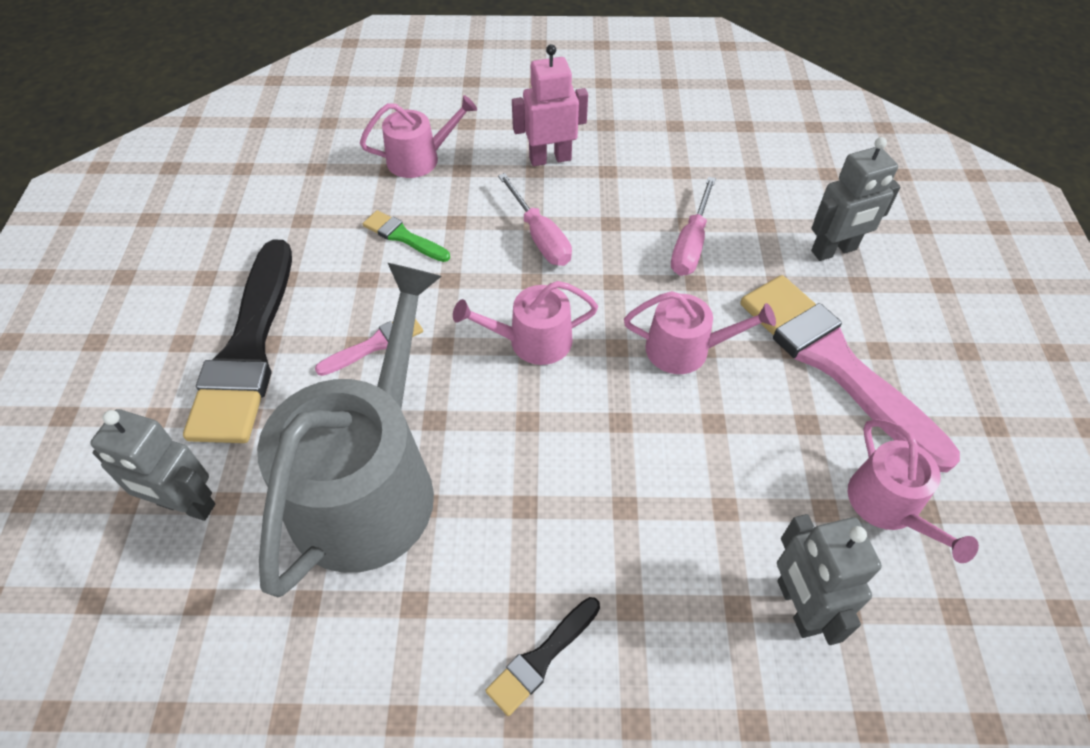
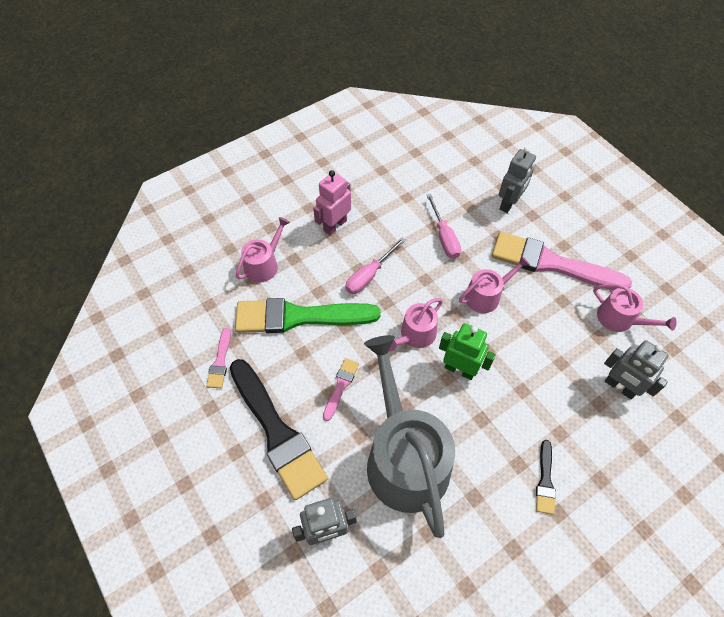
camera: 35 degrees left, 5 degrees up
(265, 235) = (220, 362): none -> pink brush
(403, 236) = (298, 317): green brush -> green brush, size x2.25
(540, 237) = (369, 275): pink screwdriver -> pink screwdriver turned 105 degrees clockwise
(555, 421) = (459, 369): none -> green robot

